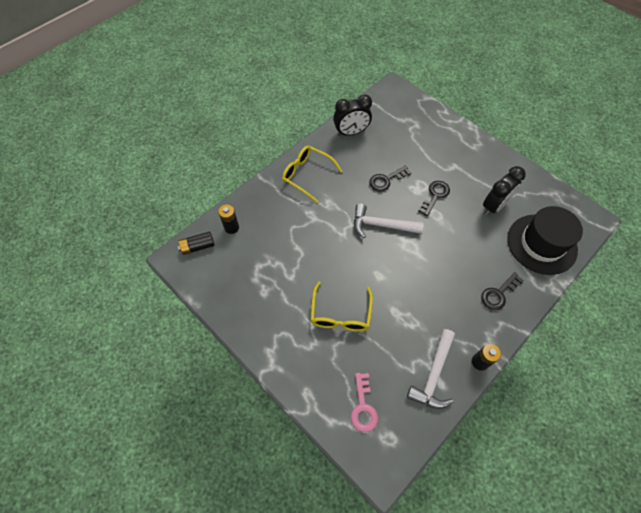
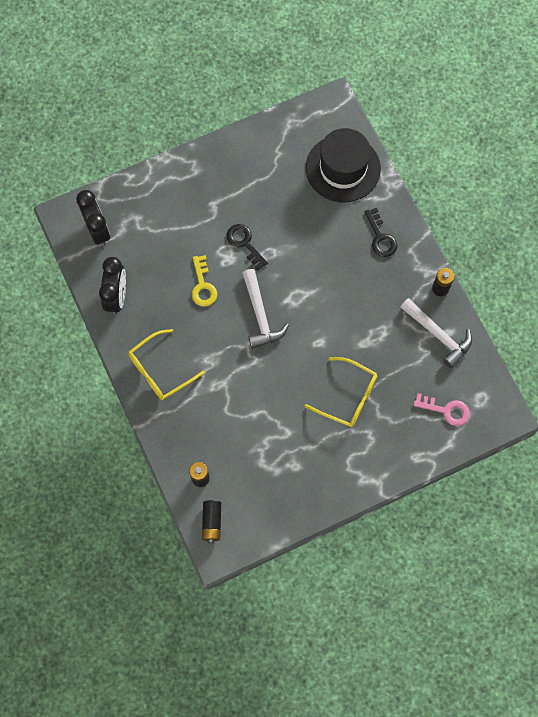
camera: 70 degrees left, 10 degrees up
(381, 225) = (260, 315): white hammer -> white hammer turned 45 degrees counterclockwise
(386, 180) = (203, 285): black key -> yellow key
(494, 206) = (281, 190): black clock -> black clock (97, 231)

